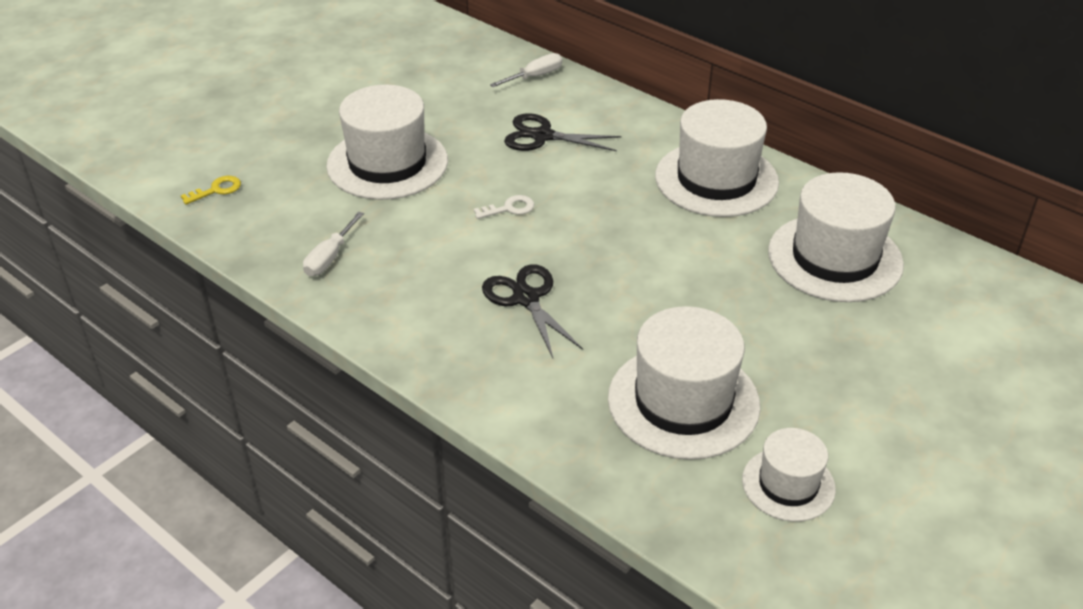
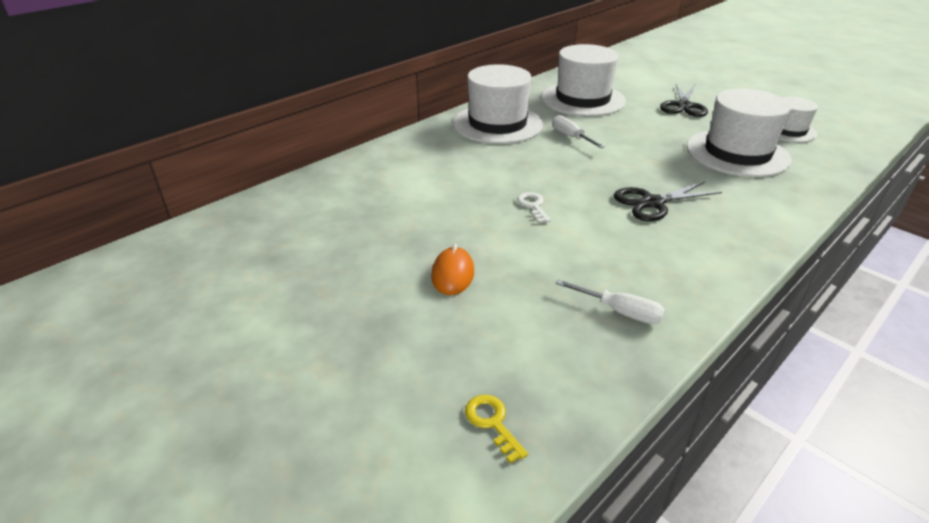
camera: 85 degrees left, 5 degrees down
(387, 163) = (452, 274): white hat -> orange mouse
(534, 77) = (322, 185): white screwdriver -> white screwdriver (571, 137)
(542, 136) = (424, 186): black scissors -> black scissors (683, 106)

